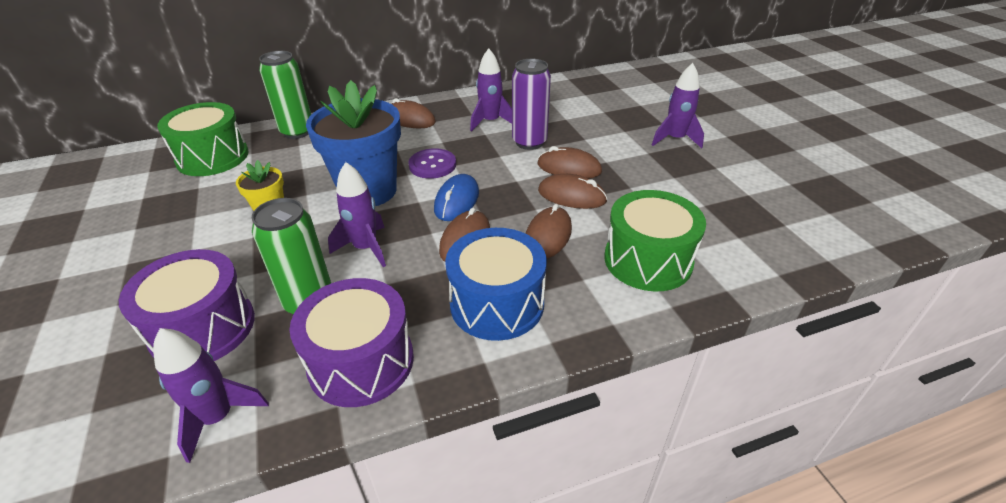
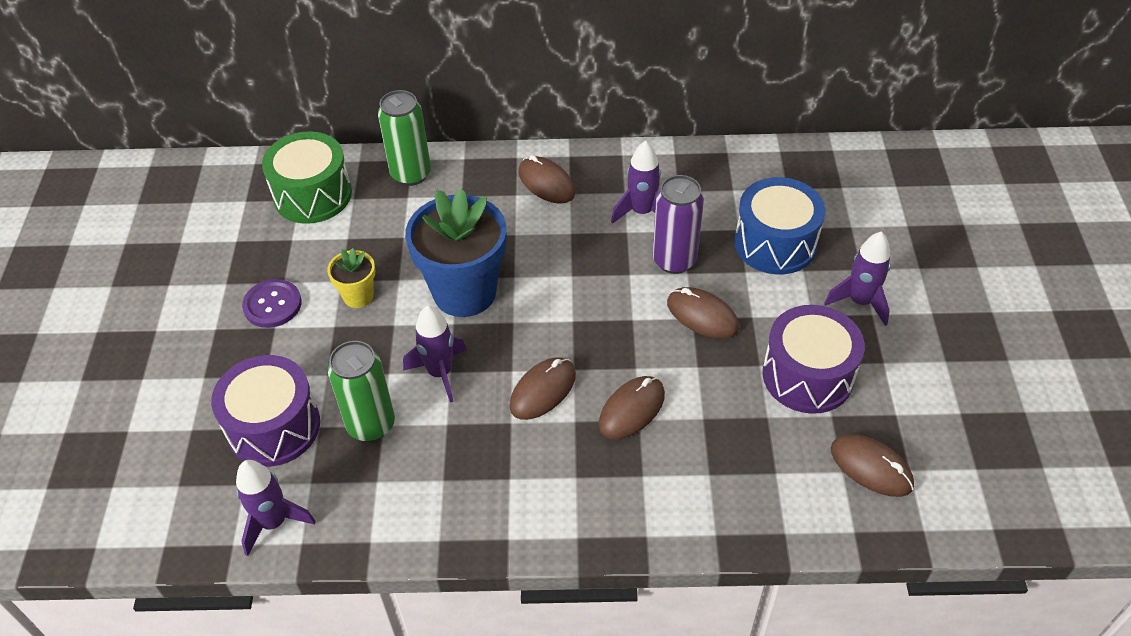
camera: 20 degrees right, 10 degrees up
(361, 361) = (401, 504): purple drum -> purple drum (807, 375)
(432, 165) = (546, 269): purple button -> purple button (272, 305)
(457, 201) = (554, 332): blue mouse -> none
(497, 303) = (544, 479): blue drum -> blue drum (775, 243)
(572, 196) = (685, 360): brown mouse -> brown mouse (871, 467)
(648, 260) = (722, 472): green drum -> none

